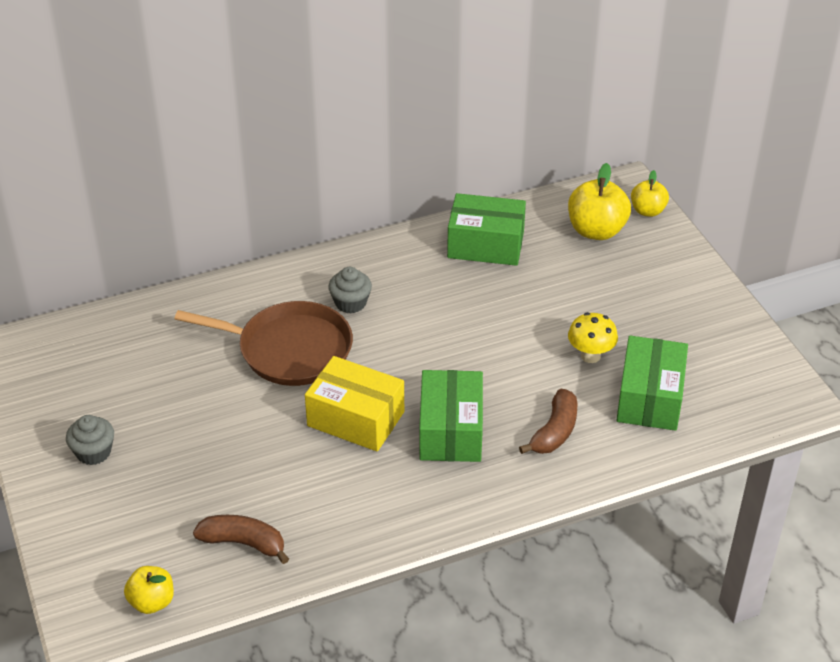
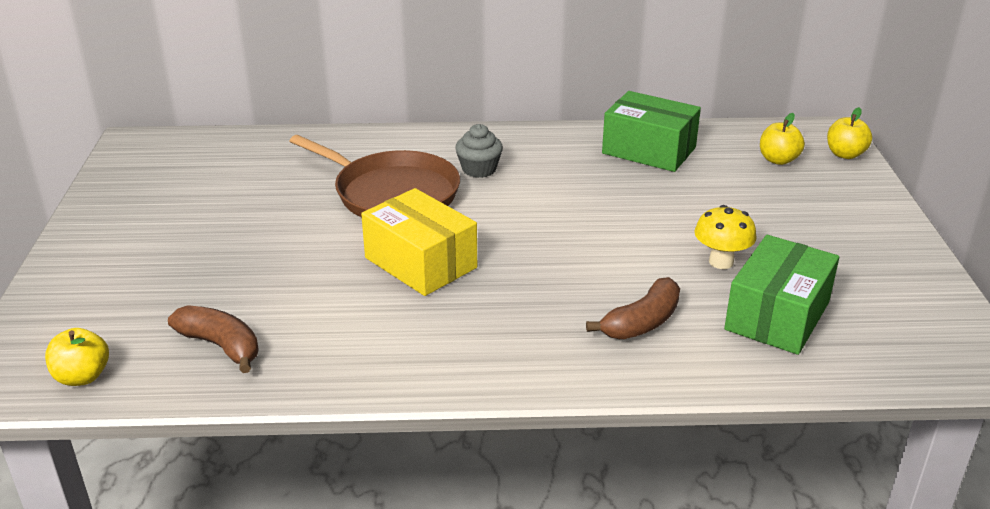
camera: 20 degrees right, 10 degrees down
(93, 452) = (139, 234): grey cupcake -> none
(450, 431) = (519, 296): green box -> none
(596, 230) = (778, 160): yellow apple -> yellow apple, size x0.61

